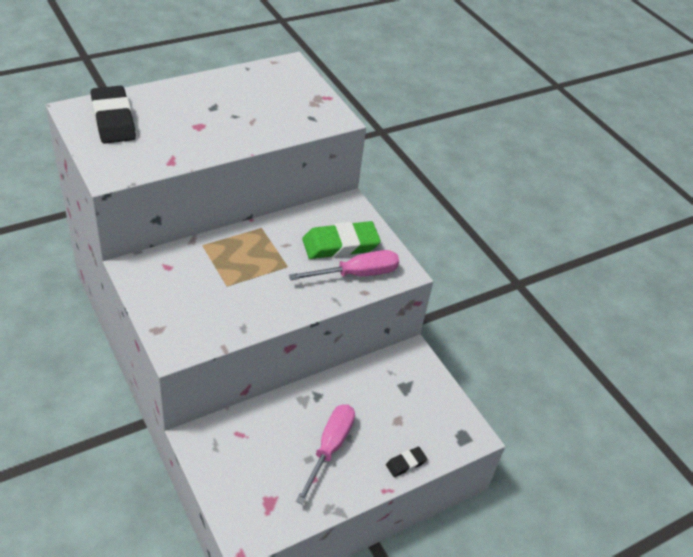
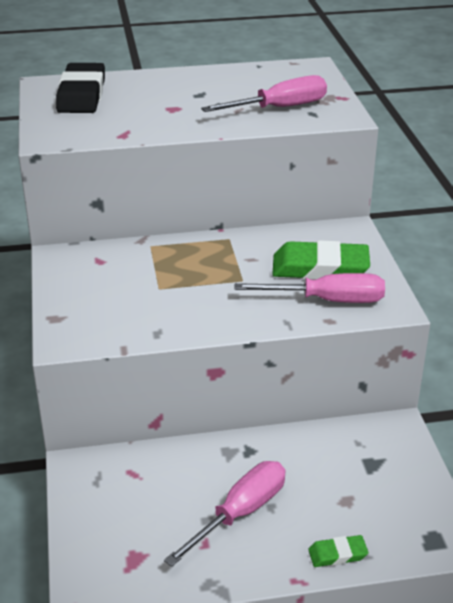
camera: 25 degrees right, 10 degrees down
(284, 115) = (279, 108): none -> pink screwdriver
(406, 463) = (337, 554): black eraser -> green eraser

